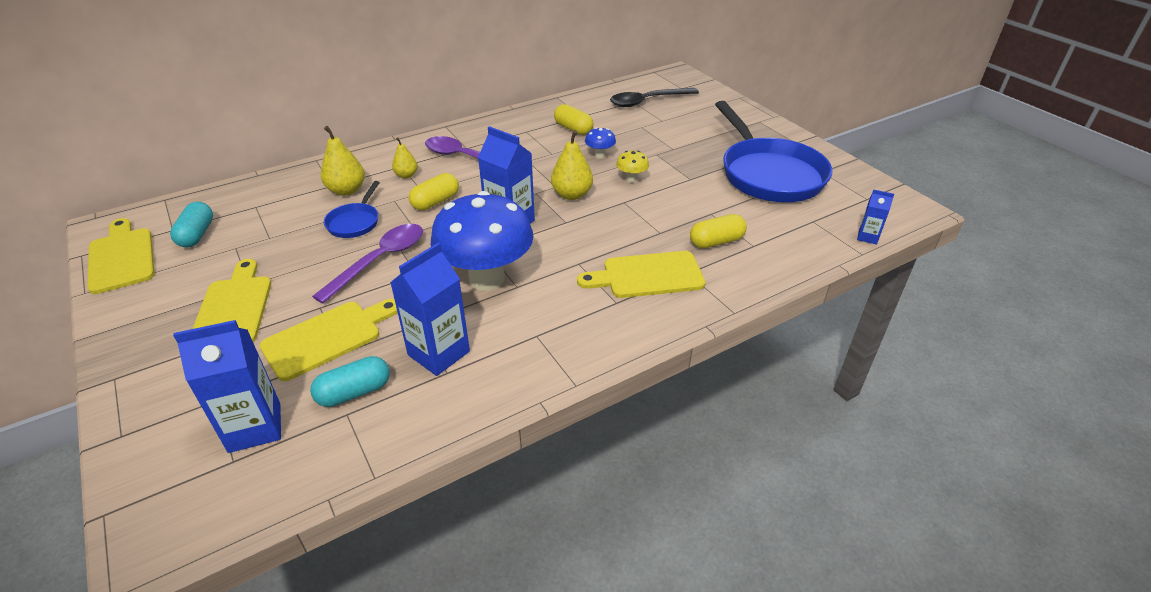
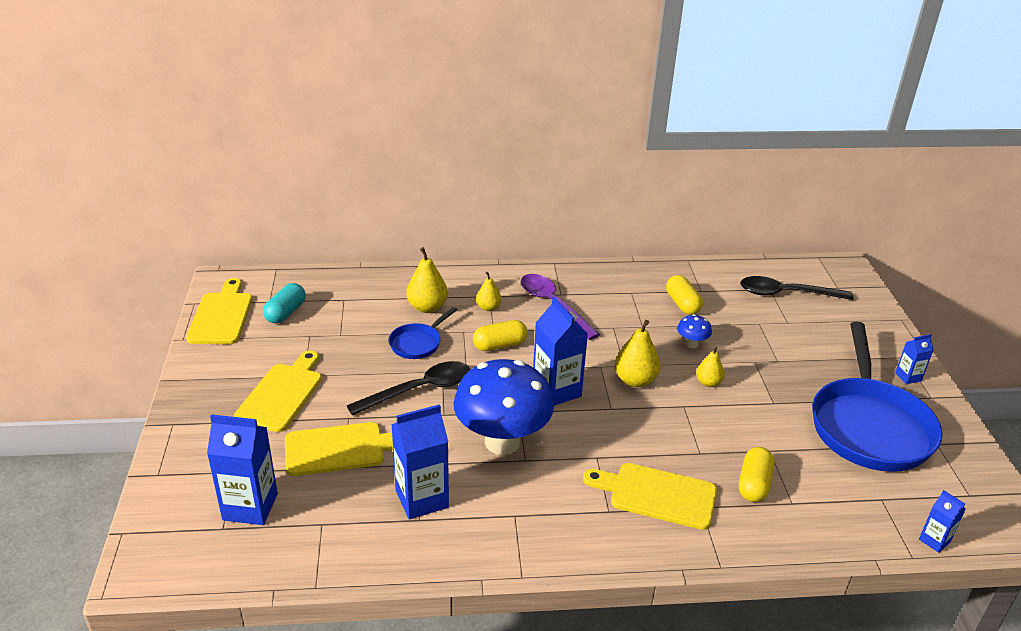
camera: 25 degrees right, 5 degrees down
(354, 392) = (337, 507): turquoise capsule -> none
(380, 260) = (420, 390): purple spoon -> black spoon
(631, 179) = (708, 383): yellow mushroom -> yellow pear
(716, 242) = (753, 484): yellow capsule -> yellow capsule turned 75 degrees counterclockwise
(771, 133) = (908, 377): none -> blue carton

